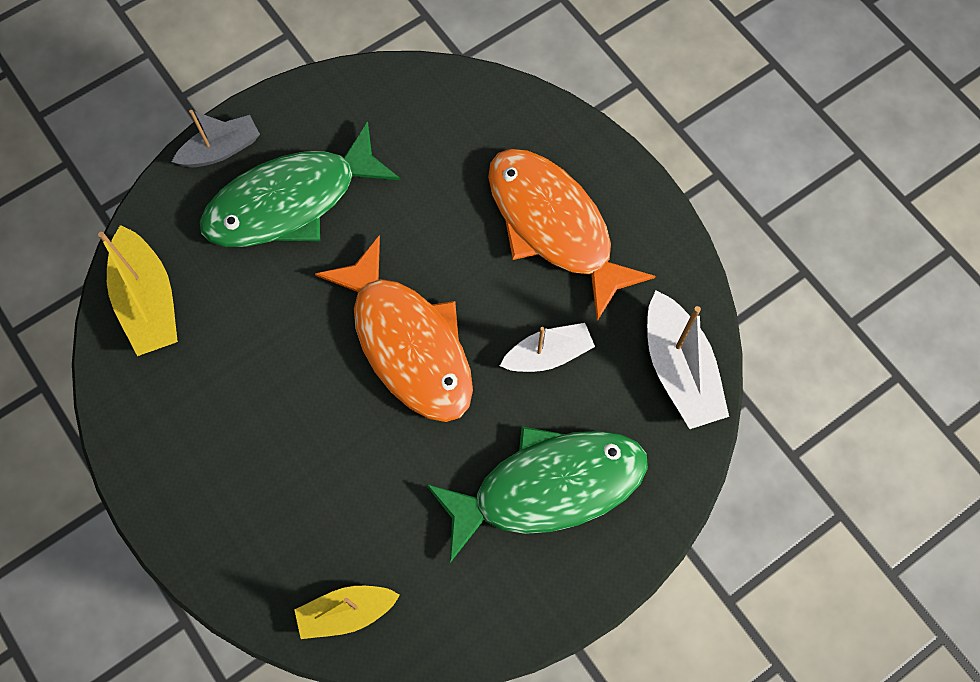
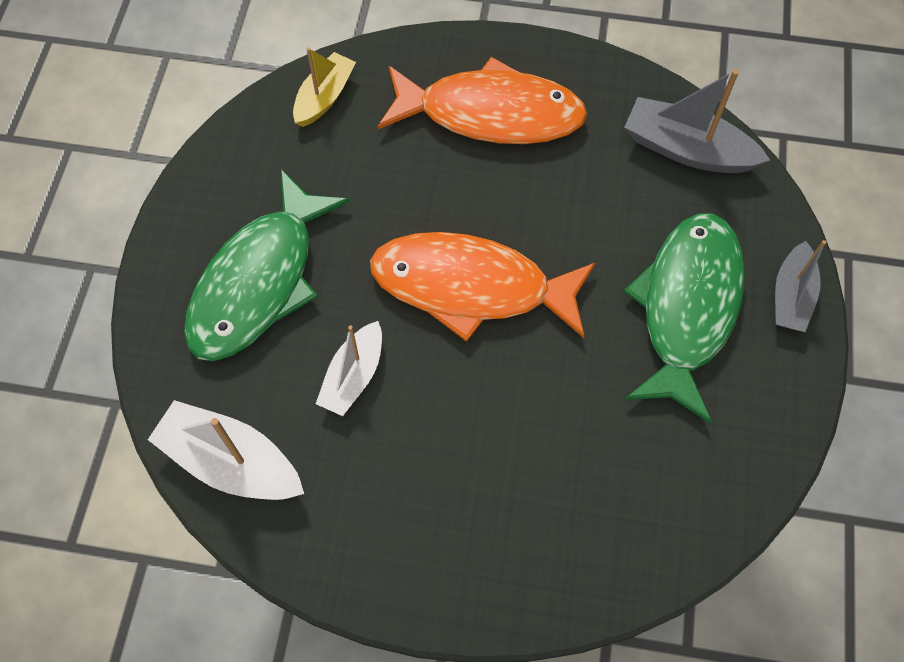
camera: 135 degrees right, 5 degrees down
(148, 301) = (687, 149): yellow boat -> grey boat
(554, 227) = (456, 490): orange fish -> orange fish (490, 113)

